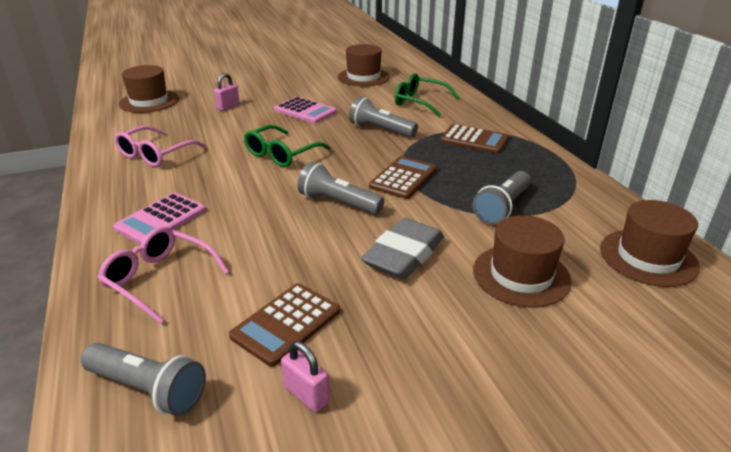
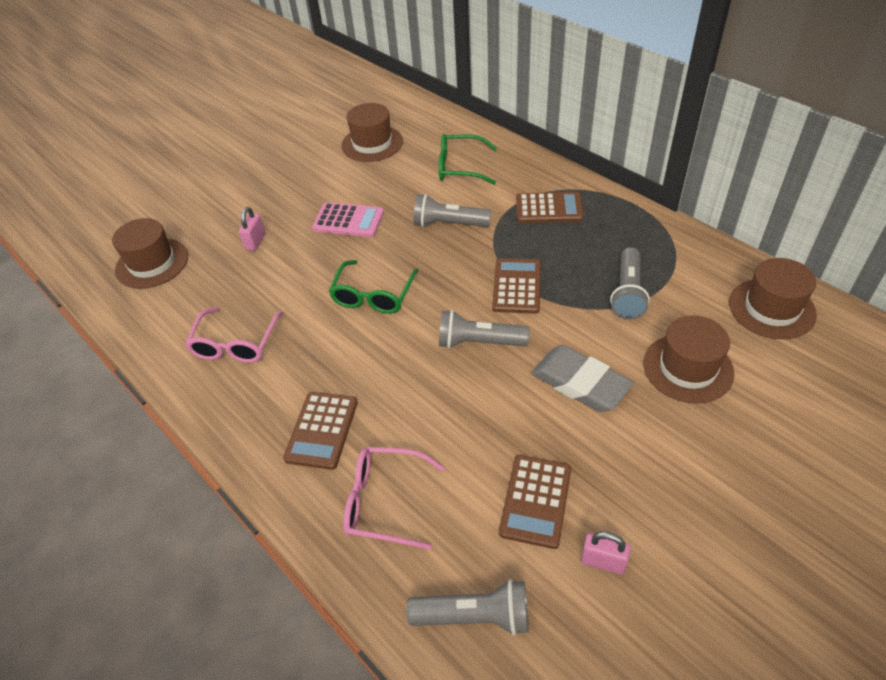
camera: 20 degrees left, 15 degrees up
(161, 219) = (321, 430): pink calculator -> brown calculator
(403, 254) = (580, 383): grey eraser -> grey eraser turned 60 degrees counterclockwise

